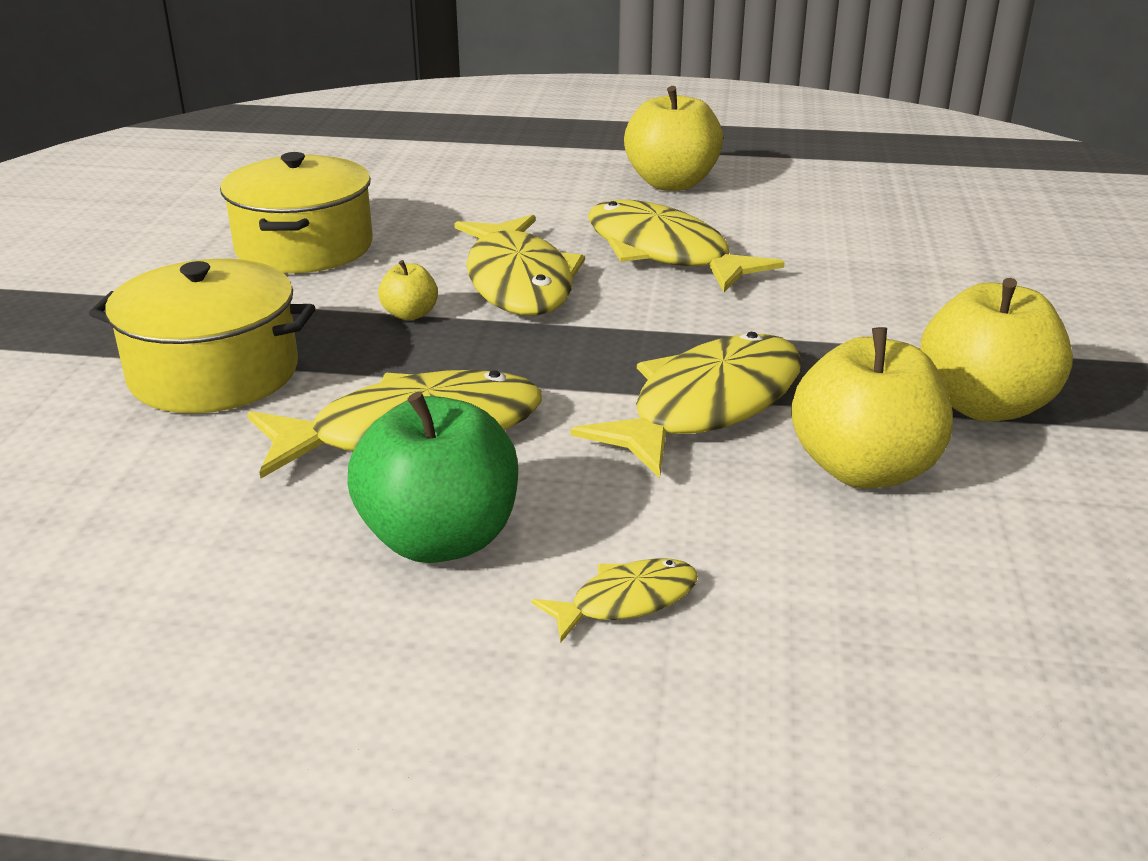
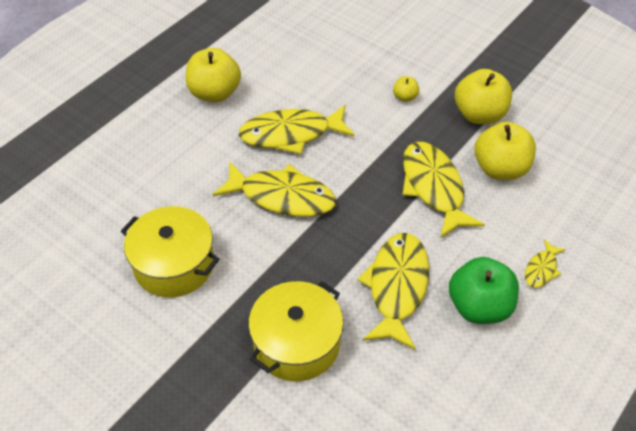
camera: 60 degrees left, 20 degrees up
(410, 314) = (287, 249): yellow apple -> yellow apple (405, 97)
(626, 601) = (541, 269): yellow fish -> yellow fish turned 150 degrees counterclockwise

